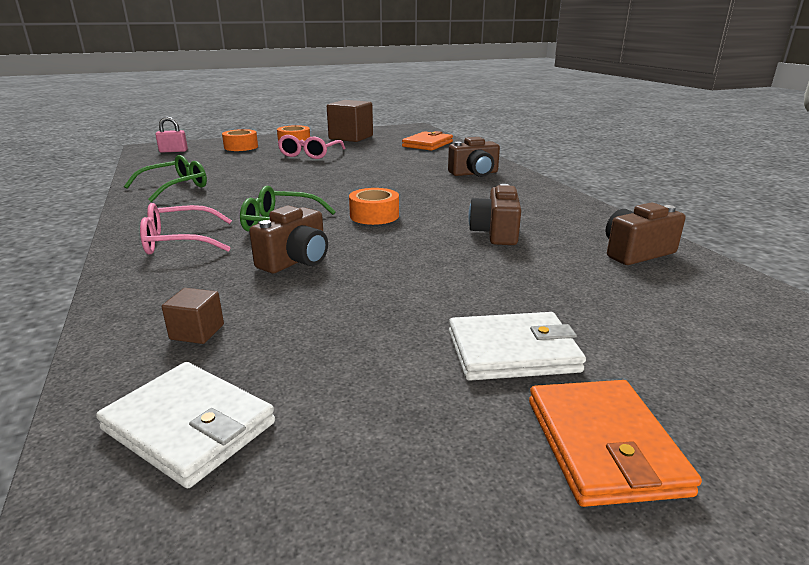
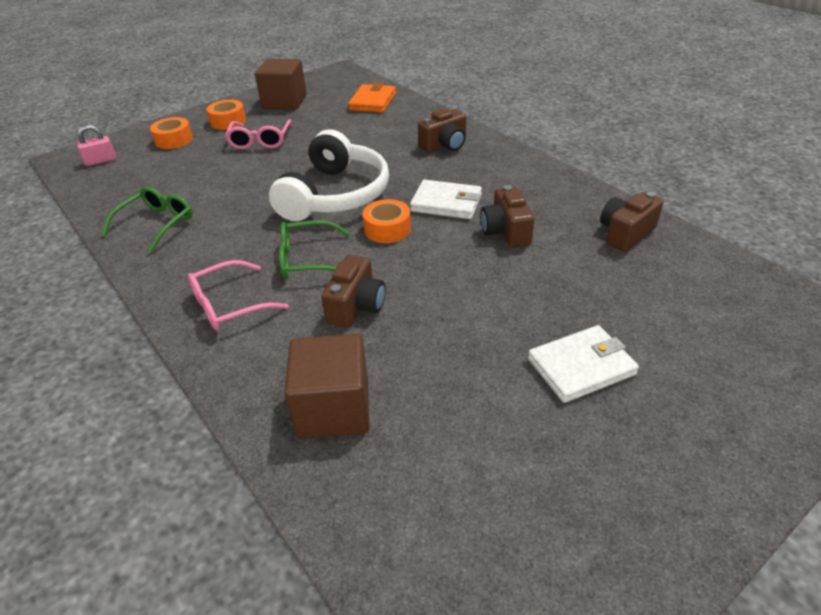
camera: 15 degrees left, 15 degrees up
(189, 426) = (398, 497): white wallet -> white wallet (446, 203)
(197, 332) = (333, 409): brown cube -> brown cube, size x2.14
(344, 189) = (335, 195): none -> white headphones
(604, 445) = (671, 433): orange wallet -> none

